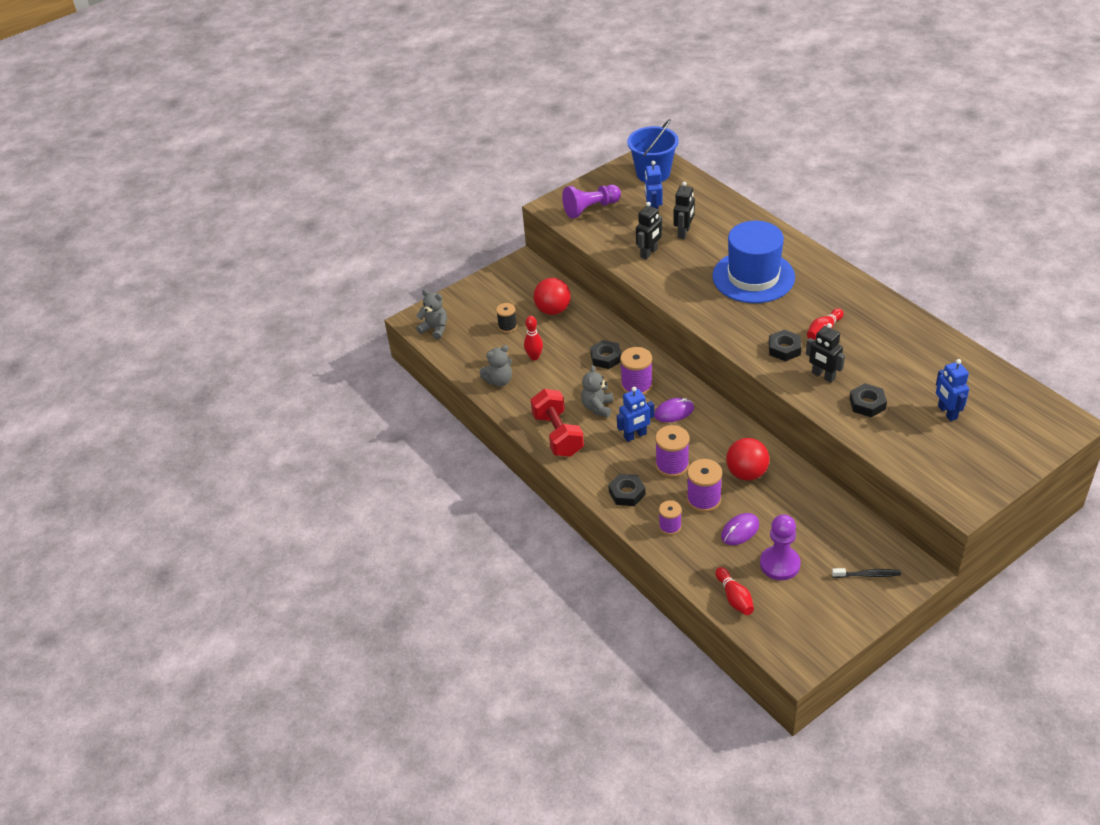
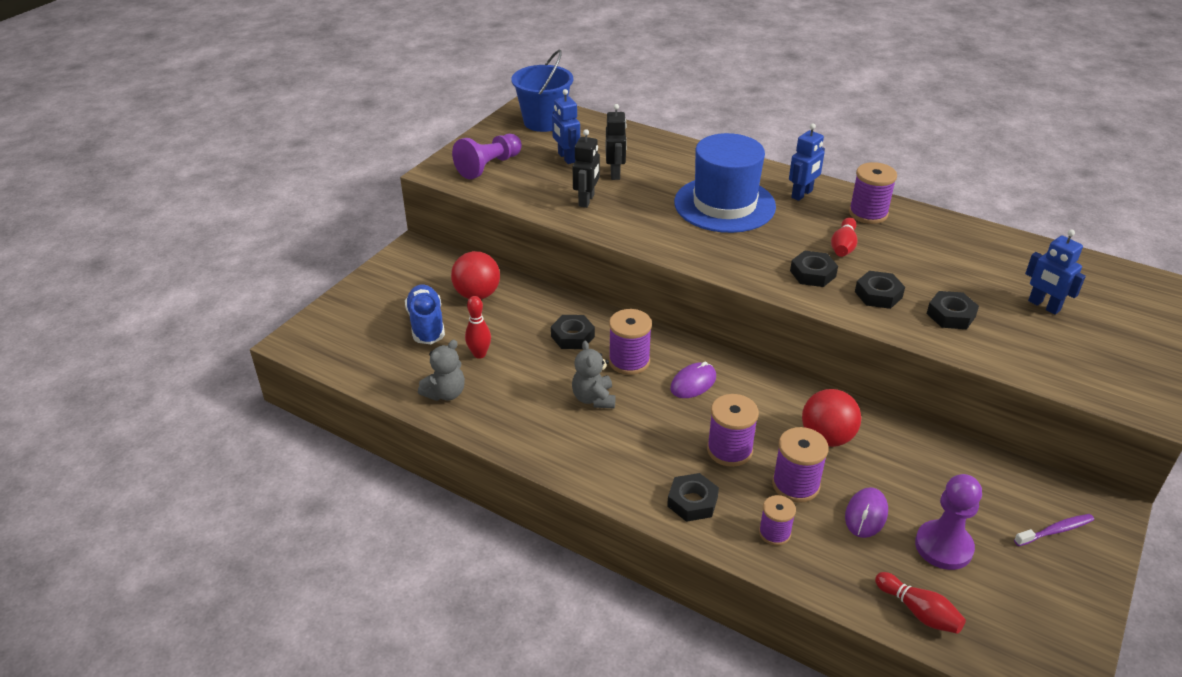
camera: 25 degrees left, 5 degrees down
(435, 329) = (327, 346): grey teddy bear -> none
(507, 326) = (426, 325): black spool -> blue shoe
(558, 435) = (559, 446): red dumbbell -> none
(635, 436) = (661, 423): blue robot -> blue robot (802, 194)
(823, 376) = (878, 294): black robot -> black nut
(864, 307) = (868, 213): none -> purple spool
(868, 575) = (1055, 531): black toothbrush -> purple toothbrush

